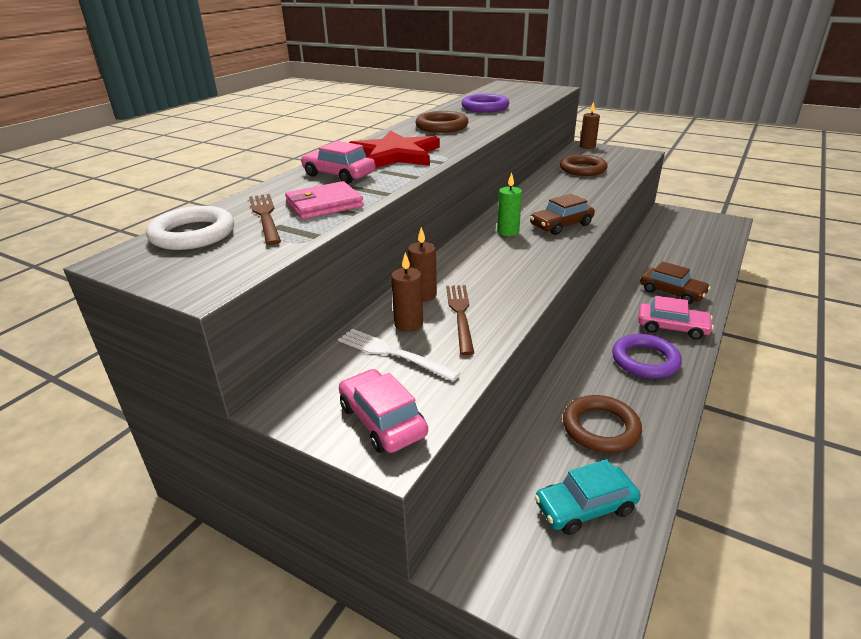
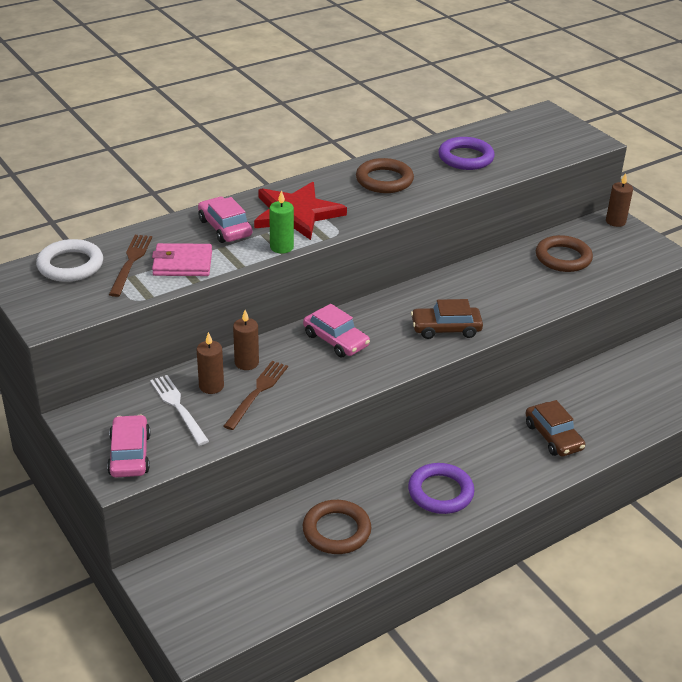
camera: 25 degrees right, 5 degrees up
(508, 232) = (386, 319): green candle -> green candle (281, 247)
(585, 507) = (264, 578): turquoise car -> none
(672, 327) = (505, 472): pink car -> pink car (336, 340)

